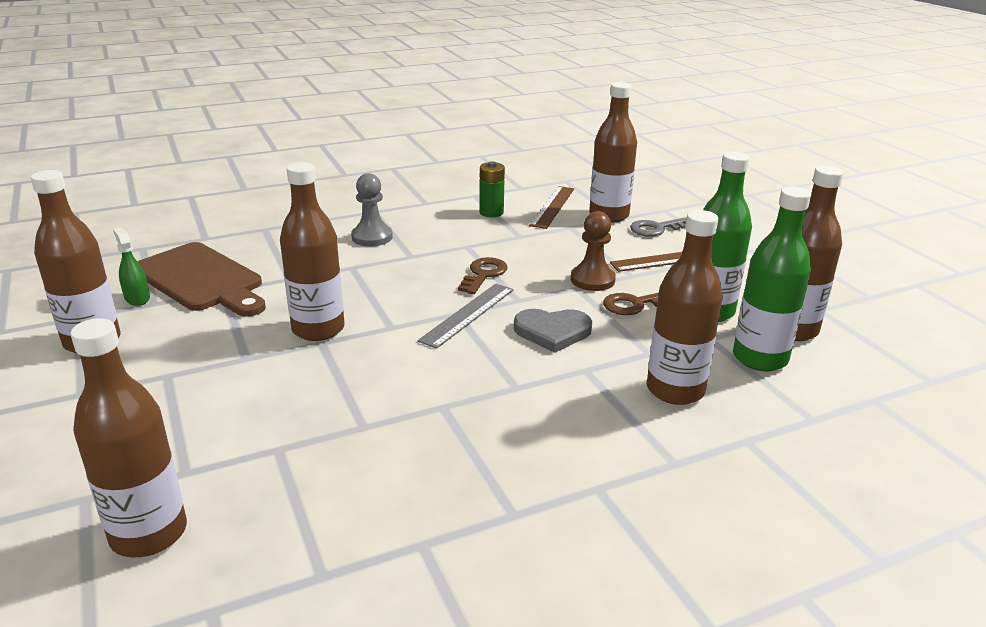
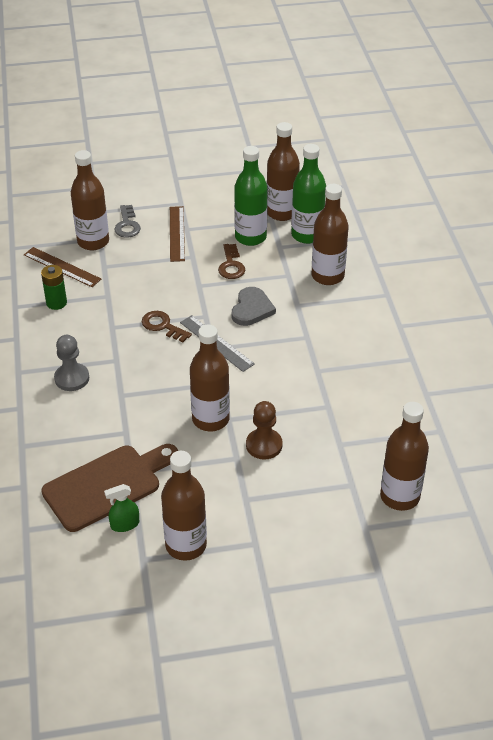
camera: 75 degrees left, 15 degrees up
(592, 280) = (191, 275): brown pawn -> brown pawn (264, 445)

